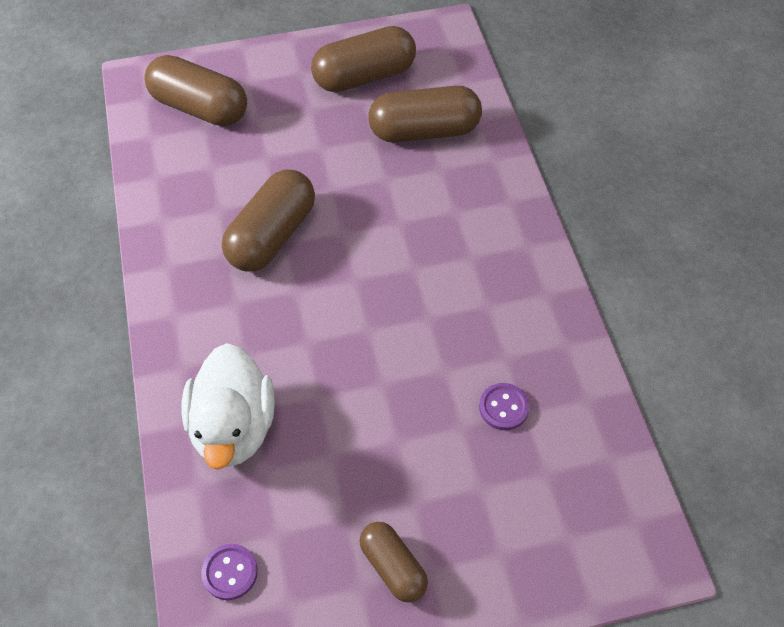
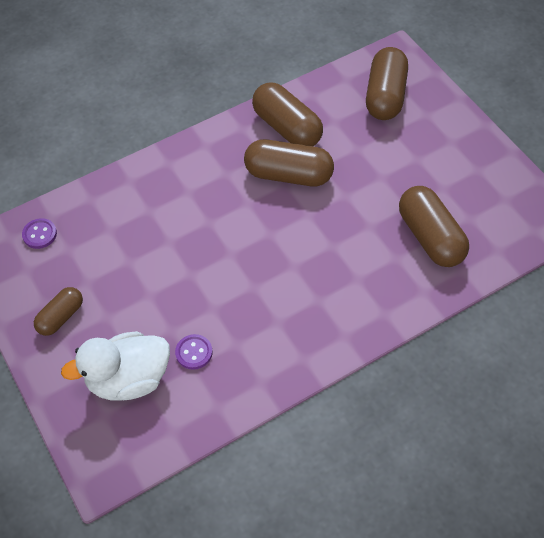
camera: 75 degrees right, 0 degrees up
(233, 427) = (134, 204): white duck -> white duck (129, 379)
(364, 76) = (469, 182): brown capsule -> brown capsule (287, 128)

